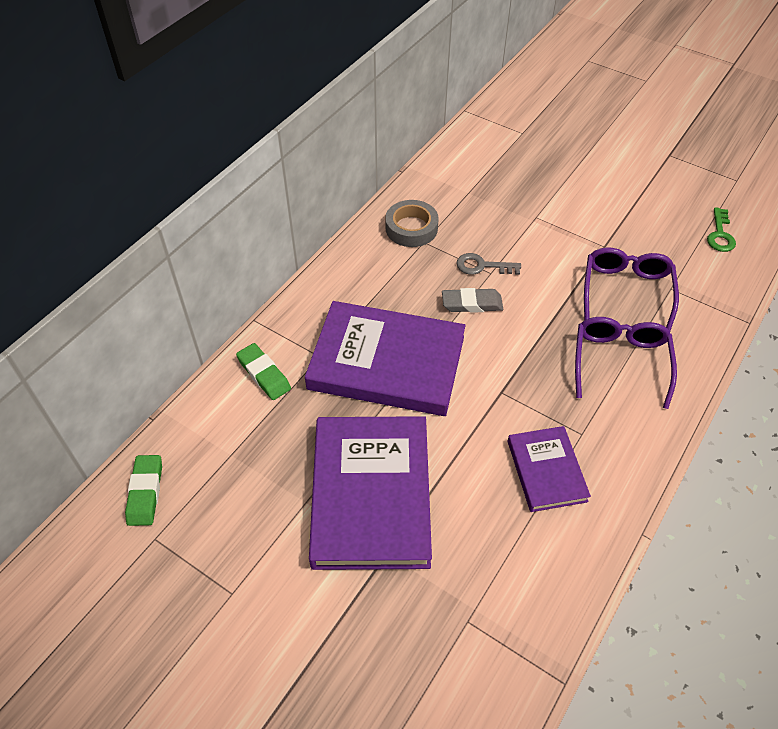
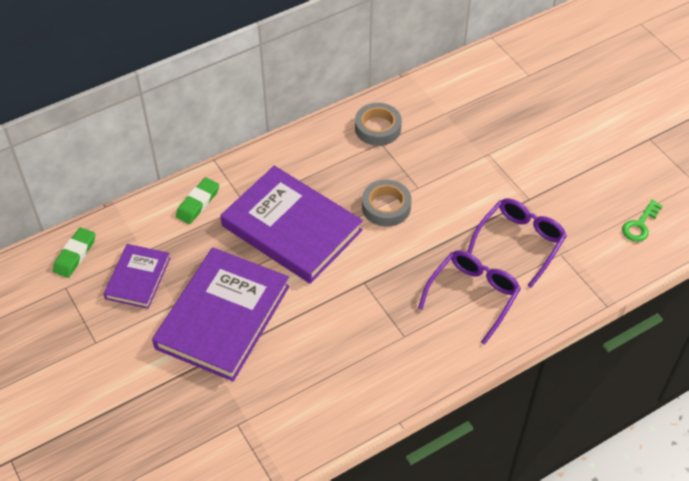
camera: 25 degrees right, 0 degrees up
(264, 374) = (198, 203): green eraser -> green eraser turned 45 degrees clockwise
(472, 304) = (386, 207): grey eraser -> grey tape
(482, 266) = (415, 179): grey key -> none
(546, 471) = (359, 351): purple book -> purple book (138, 278)

